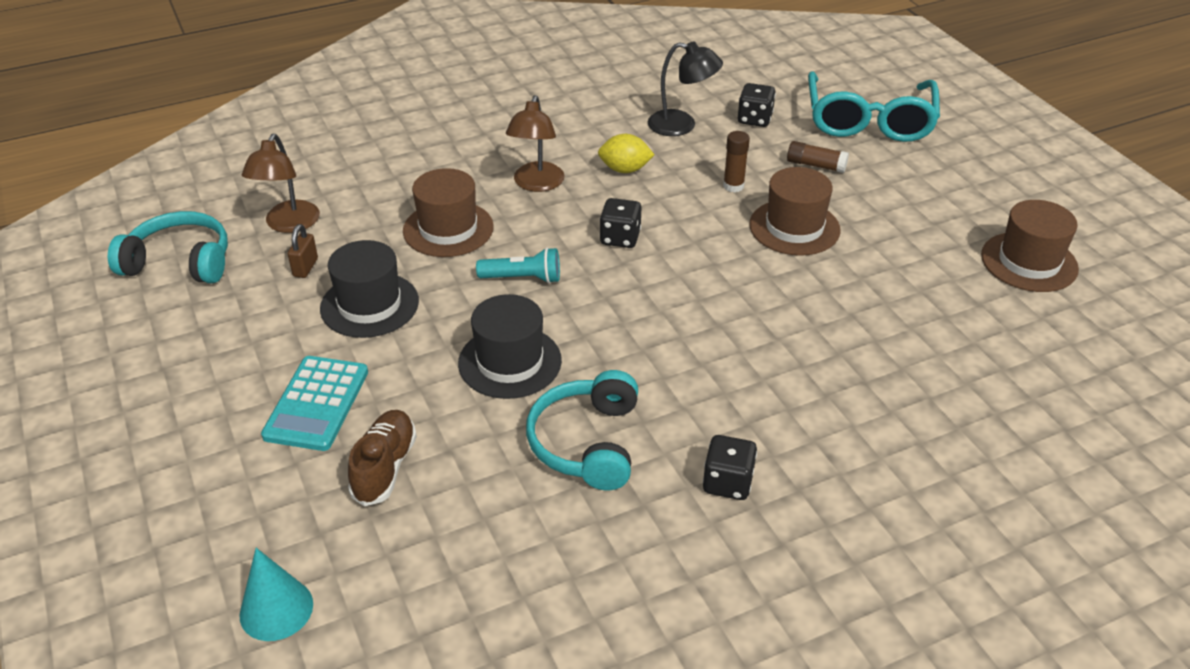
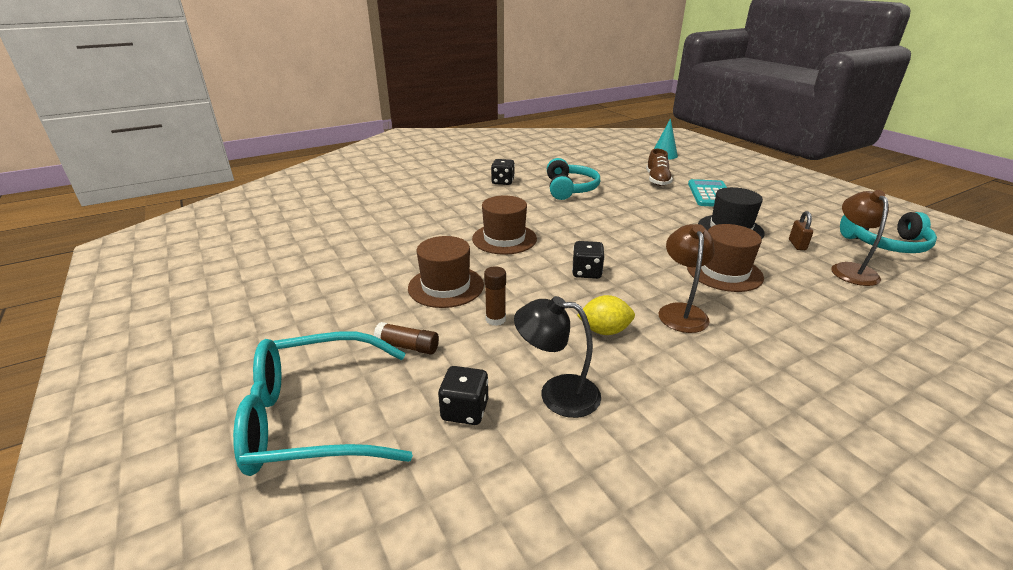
camera: 175 degrees right, 10 degrees down
(510, 362) = (625, 211): black hat -> none
(523, 278) = (644, 246): turquoise flashlight -> none
(869, 120) = (314, 417): turquoise glasses -> turquoise glasses turned 105 degrees counterclockwise
(1029, 262) = (271, 271): brown hat -> brown hat (504, 239)

